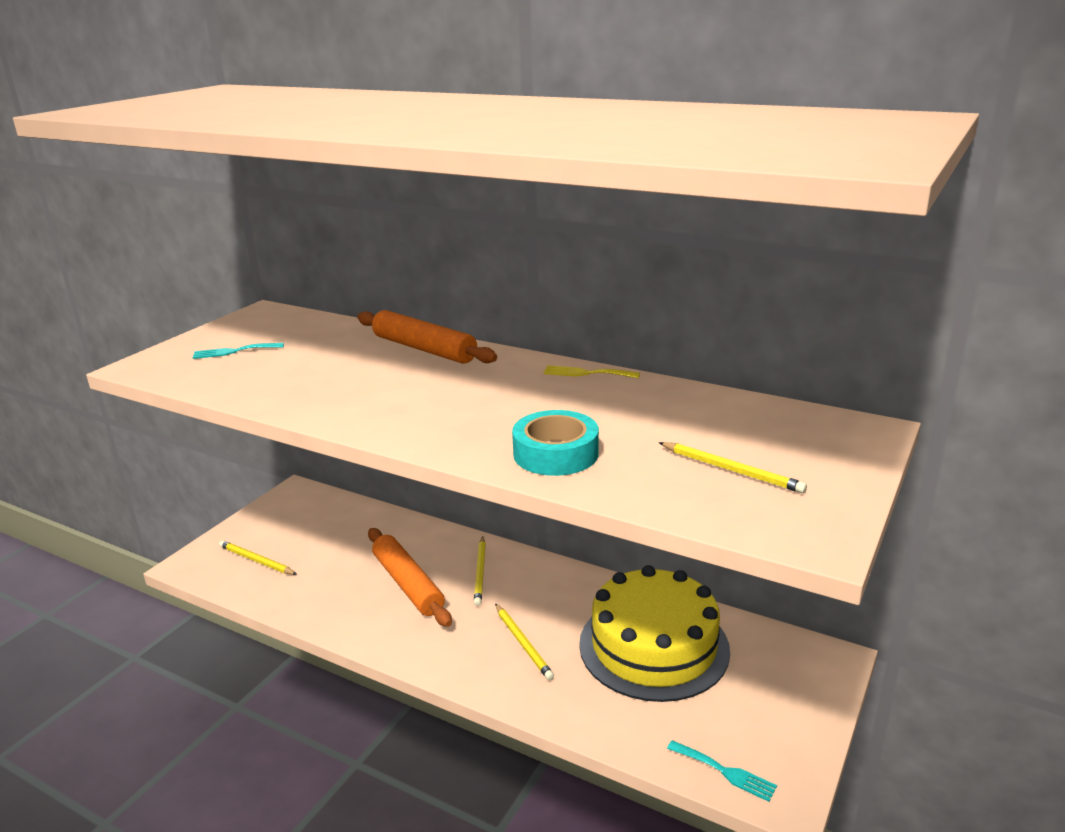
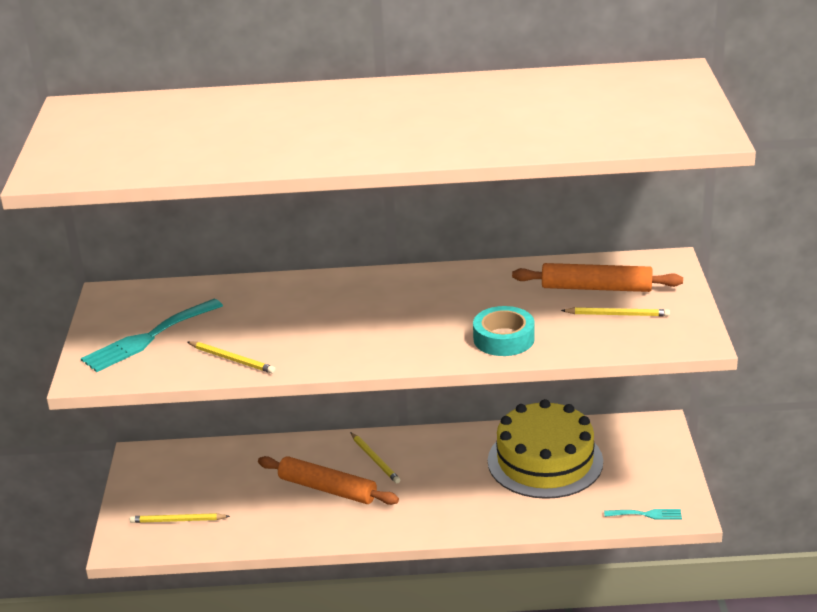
camera: 30 degrees left, 5 degrees up
(234, 351) = (148, 338): turquoise fork -> turquoise fork, size x1.95
(424, 349) = (306, 288): orange rolling pin -> orange rolling pin (596, 288)
(523, 643) = (456, 494): yellow pencil -> yellow pencil (232, 359)
(586, 373) = (454, 272): yellow fork -> none

